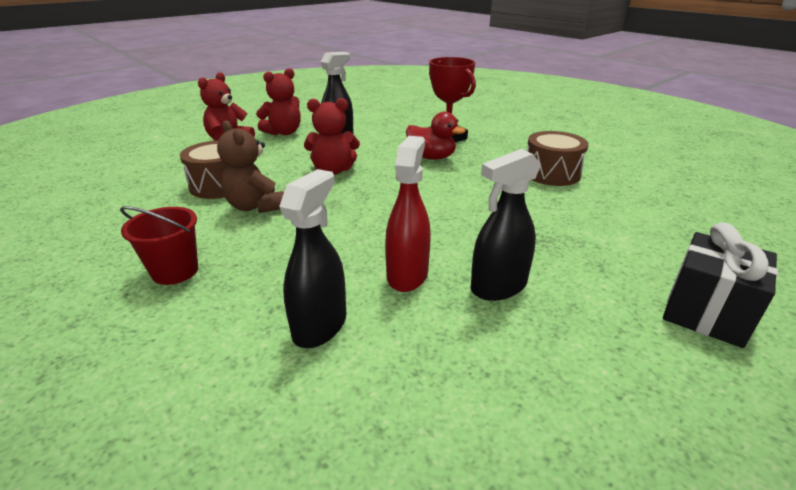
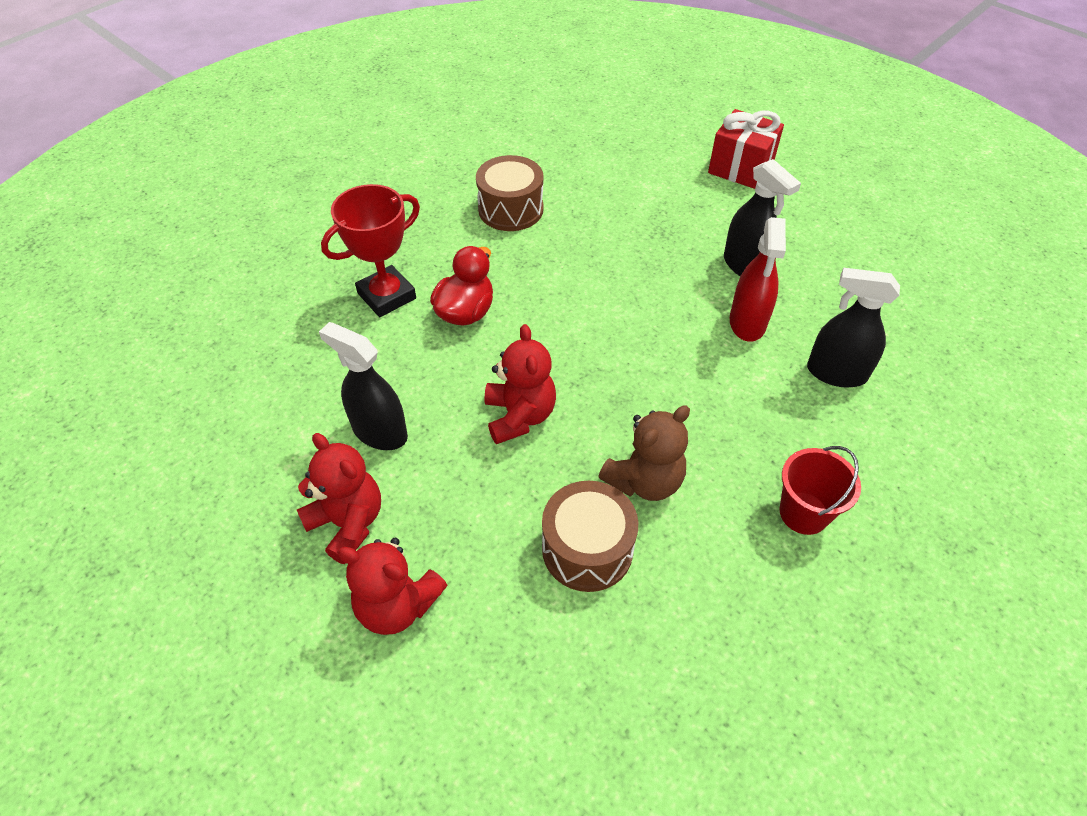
camera: 95 degrees left, 20 degrees up
(407, 275) = (747, 323): red spray bottle -> red spray bottle turned 90 degrees counterclockwise
(706, 313) = (740, 168): black gift -> red gift

